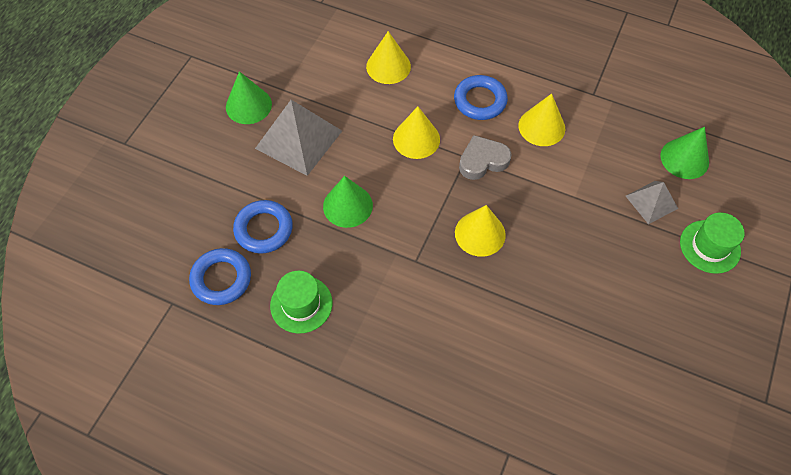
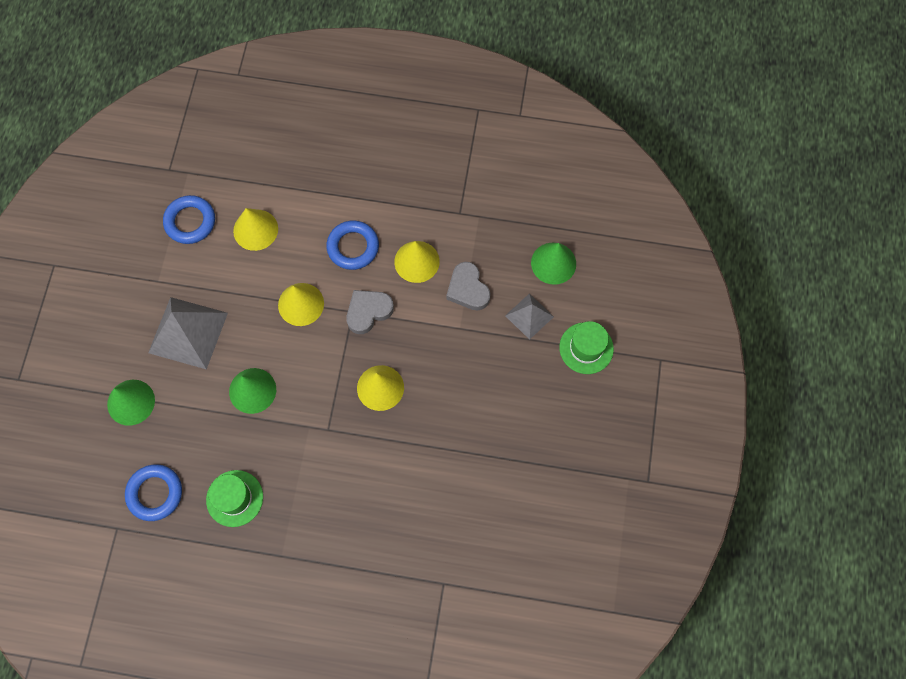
camera: 15 degrees left, 10 degrees up
(248, 105) = (128, 307): green cone -> green cone (131, 402)
(264, 229) = (180, 434): blue ring -> blue ring (190, 222)
(590, 163) = (468, 289): none -> grey heart

